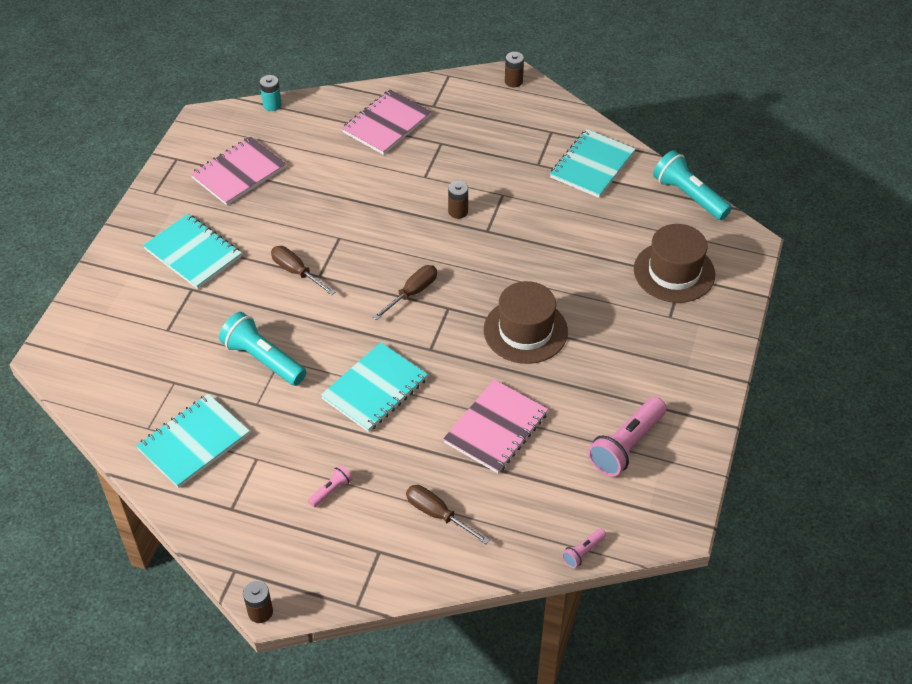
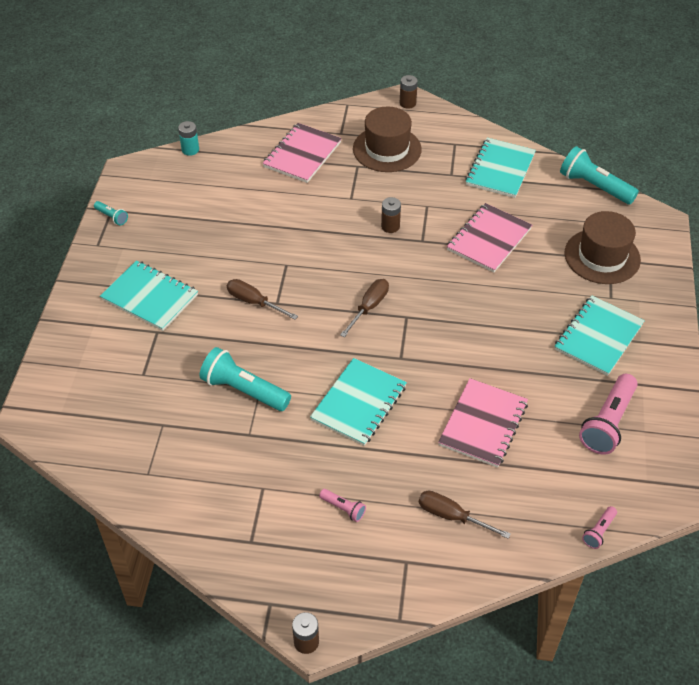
camera: 10 degrees left, 0 degrees up
(175, 166) = (112, 217): none -> turquoise flashlight
(194, 442) = (197, 481): turquoise notebook -> turquoise notebook (598, 337)
(239, 173) = (175, 216): pink notebook -> pink notebook (489, 239)
(331, 490) = (343, 508): pink flashlight -> pink flashlight turned 90 degrees clockwise
(525, 331) = (484, 328): brown hat -> brown hat (387, 149)

